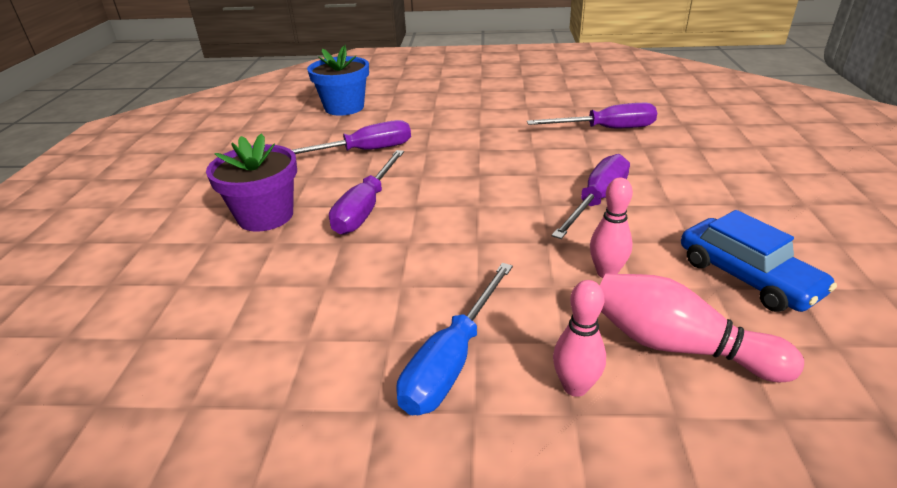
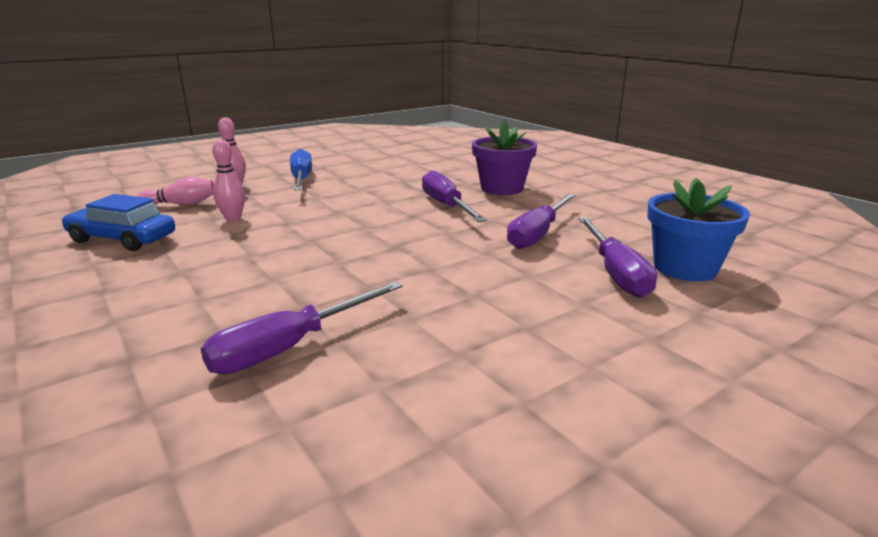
camera: 140 degrees right, 10 degrees down
(597, 201) = (259, 254): purple screwdriver -> purple screwdriver (615, 272)
(678, 346) = (181, 204): pink bowling pin -> pink bowling pin, size x0.65

